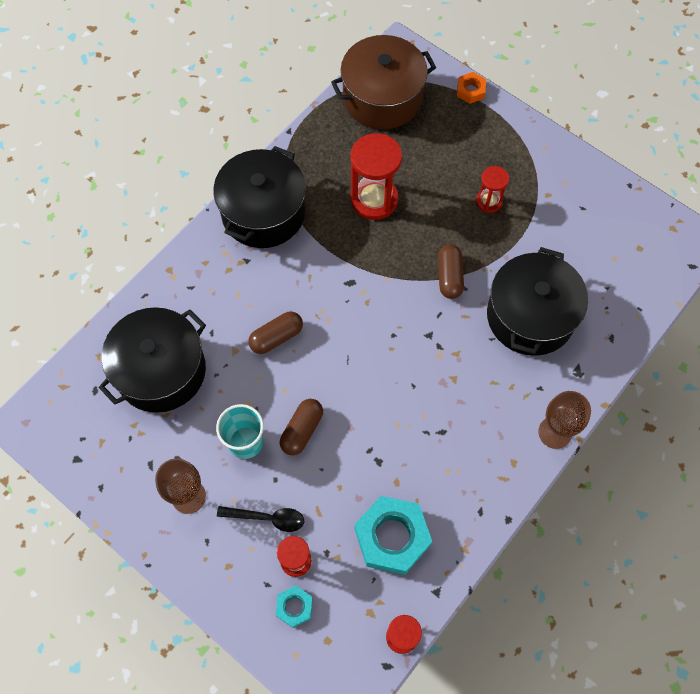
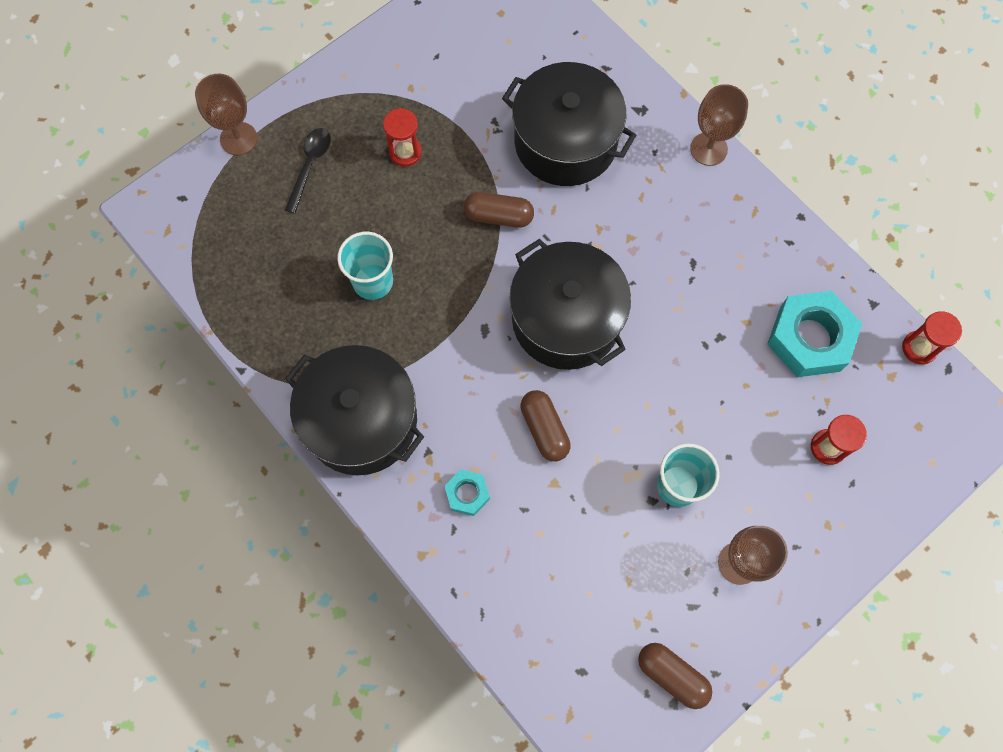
camera: 80 degrees left, 5 degrees up
(161, 370) = (567, 581): black pot -> black pot (566, 319)
(267, 518) = (775, 472): black spoon -> black spoon (310, 166)
(294, 607) = (880, 456): turquoise nut -> turquoise nut (467, 494)
(302, 430) = (671, 417): brown capsule -> brown capsule (672, 675)
(374, 199) = (373, 281): red hourglass -> turquoise cup
(382, 98) = (220, 244): brown pot -> none
(470, 90) = (238, 139): orange nut -> brown goblet

